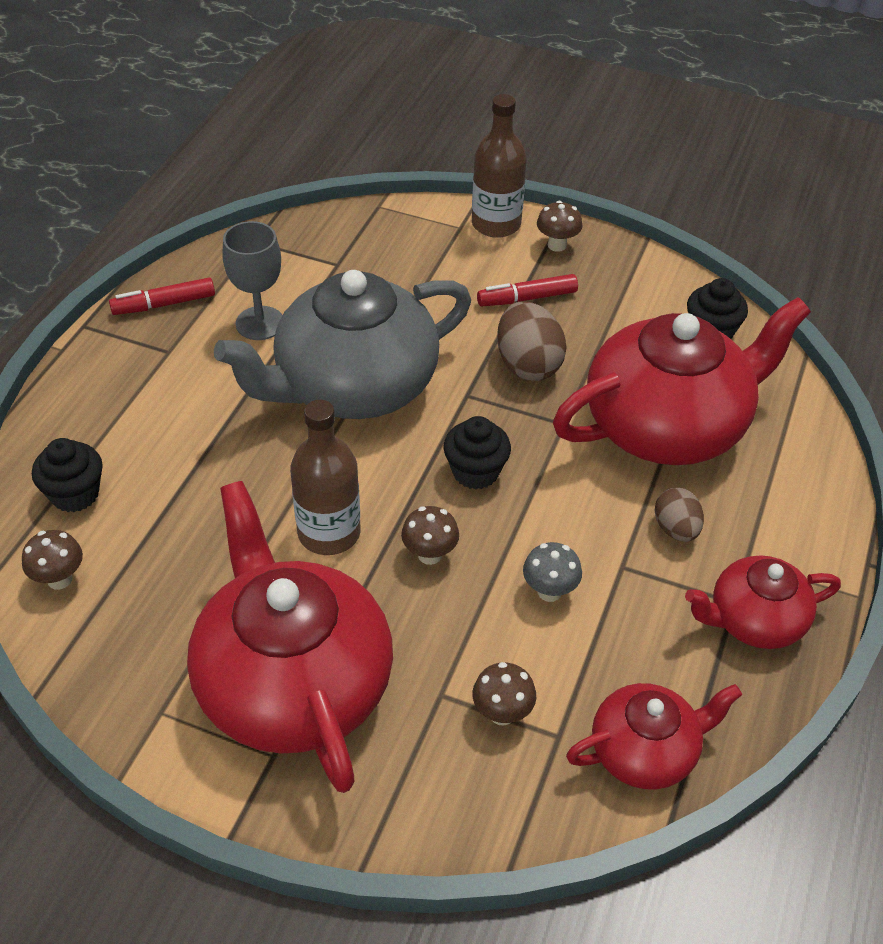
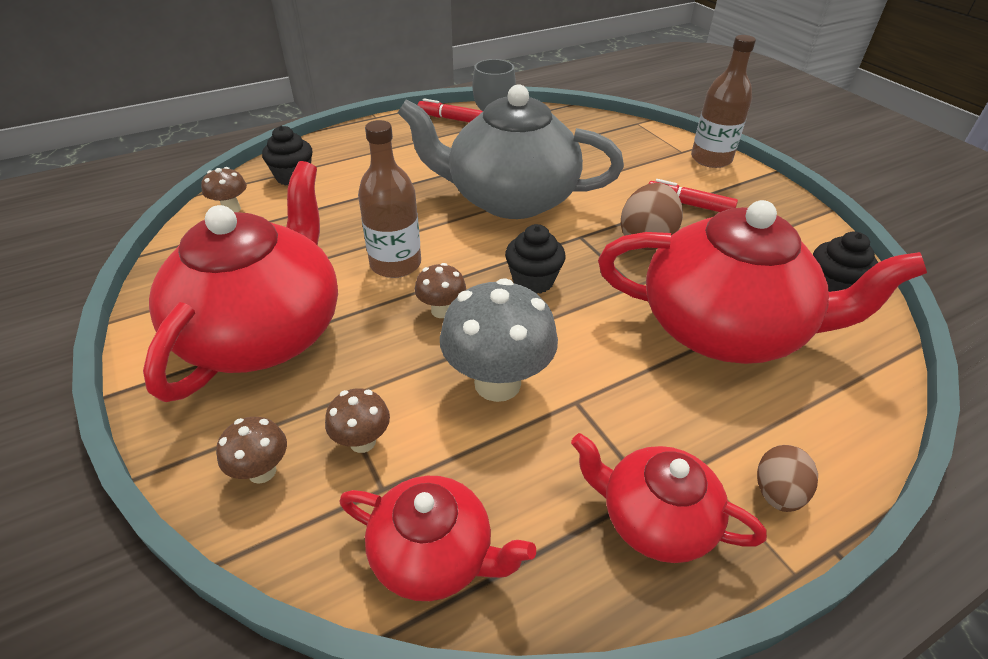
camera: 40 degrees right, 5 degrees down
(549, 591) = (497, 383): grey mushroom -> grey mushroom, size x1.95
(557, 245) = (747, 186): brown mushroom -> brown mushroom (262, 471)
(676, 529) = (653, 403): brown egg -> brown egg (777, 493)

